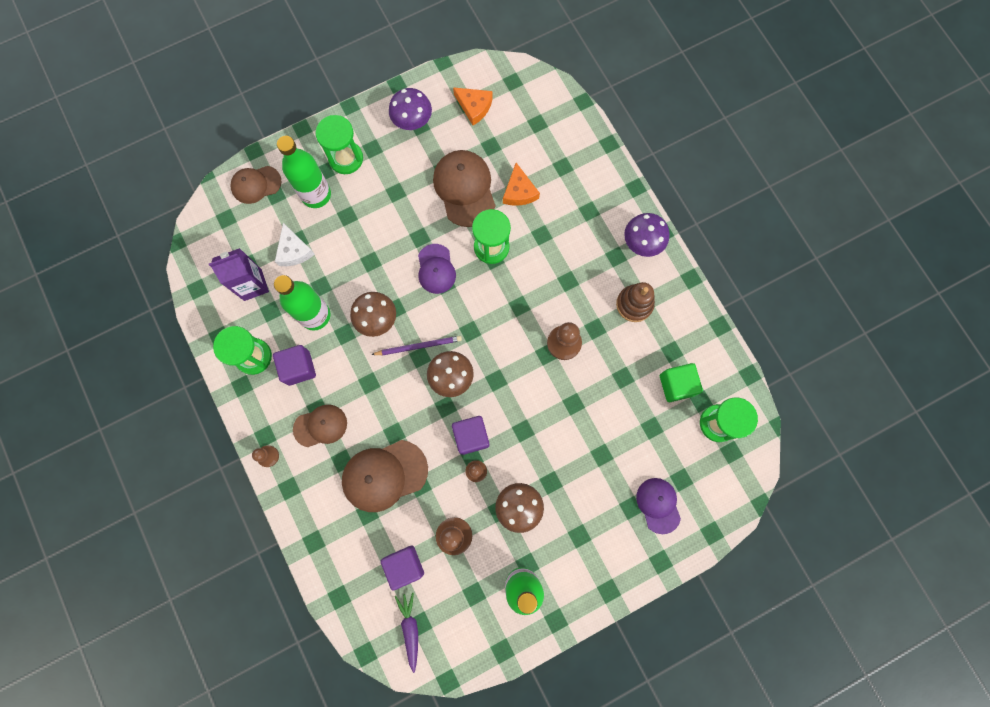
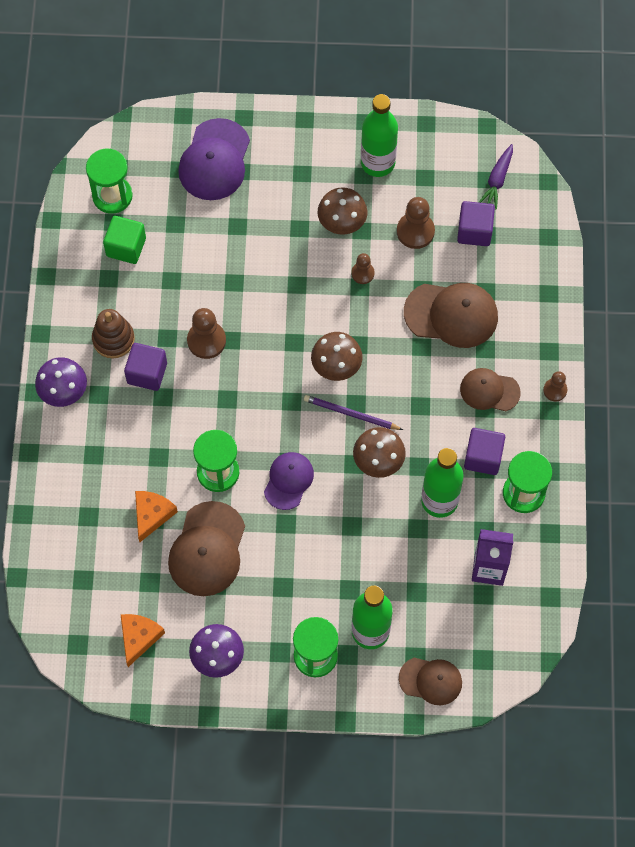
camera: 150 degrees left, 10 degrees down
(294, 251) = (426, 582): white cheese -> none
(471, 436) = (349, 305): purple cube -> purple cube (147, 373)
(474, 107) = (139, 637): orange cheese -> orange cheese turned 45 degrees clockwise
(658, 505) = (214, 160): purple cap -> purple cap, size x1.59

